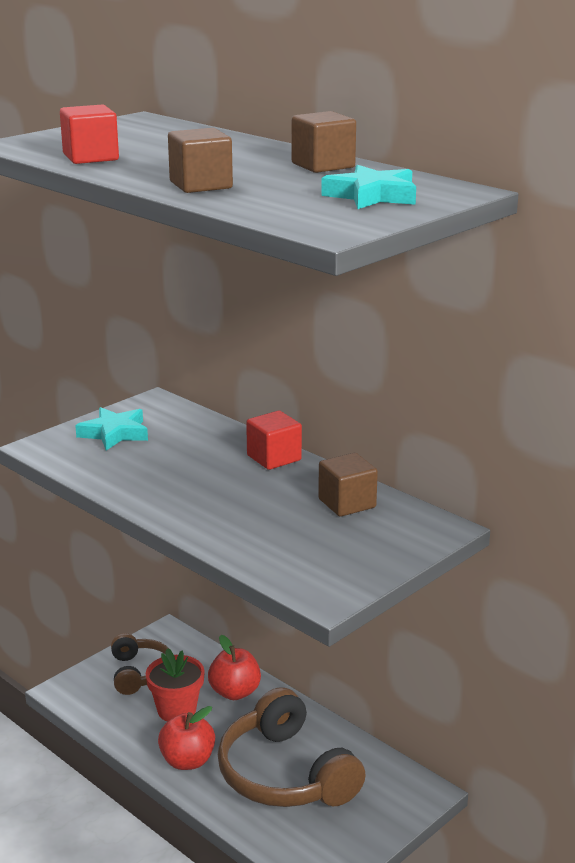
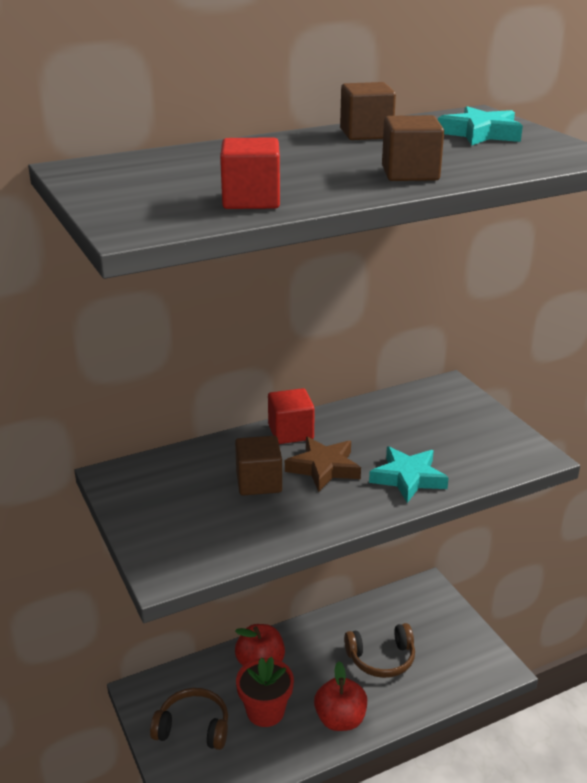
camera: 70 degrees left, 5 degrees up
(114, 433) = (172, 514): turquoise star -> turquoise star (408, 478)
(222, 483) = (323, 468): none -> brown star
(285, 774) = (381, 658): brown headphones -> brown headphones, size x0.57
(347, 503) = (393, 415): brown cube -> brown cube (259, 482)

